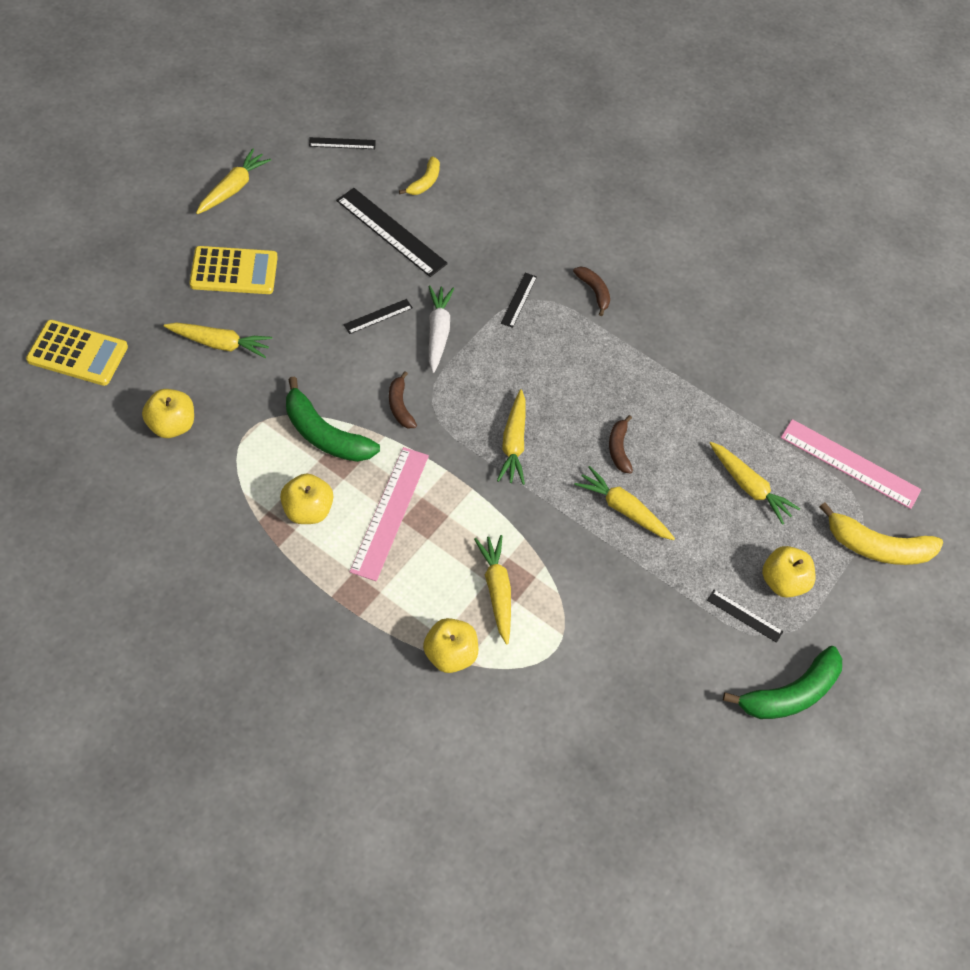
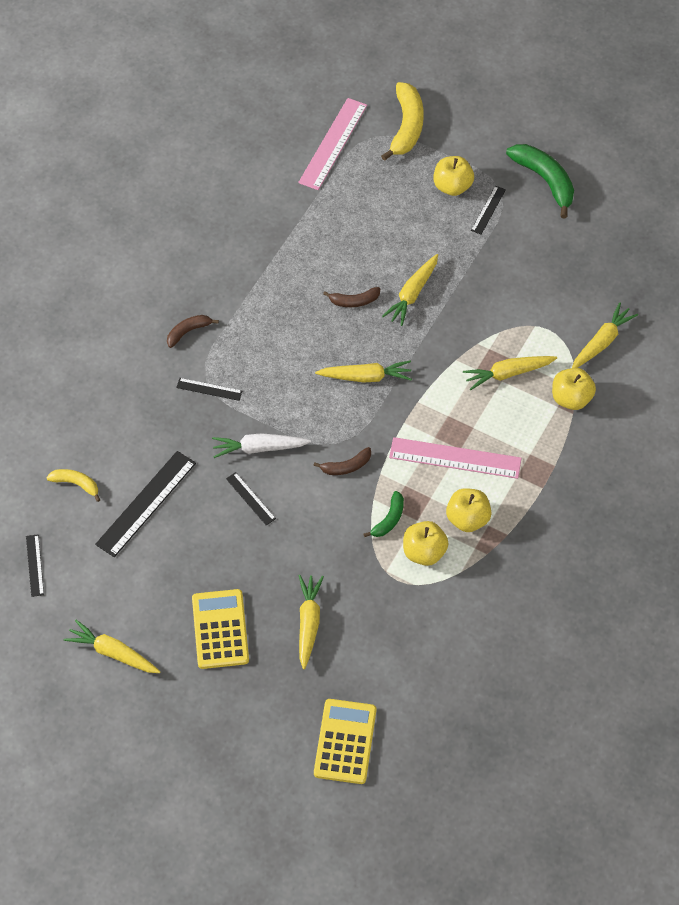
camera: 90 degrees left, 0 degrees up
(172, 425) = (406, 642): yellow apple -> yellow apple (424, 552)
(325, 434) = (389, 519): green banana -> green banana, size x0.55
(749, 487) = (371, 210): yellow carrot -> yellow carrot (602, 342)

